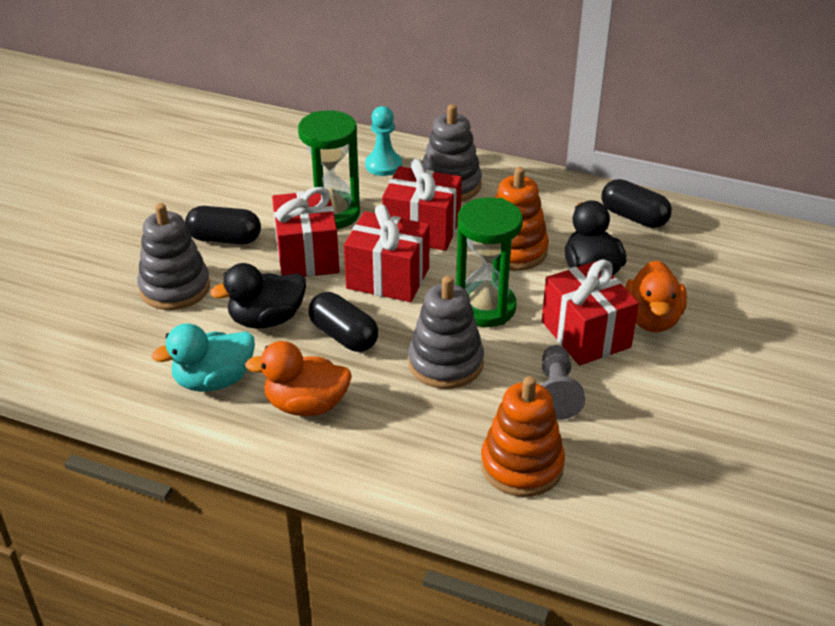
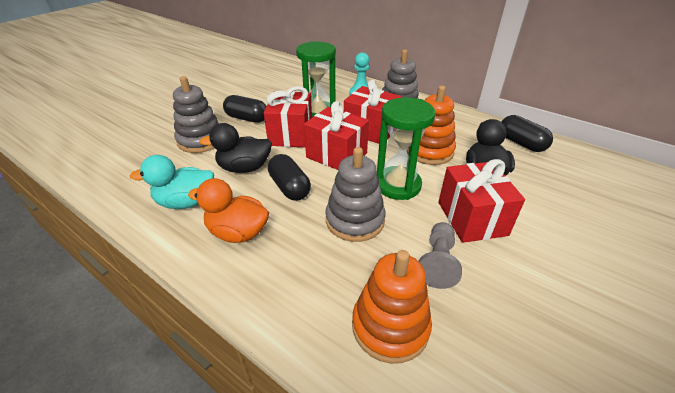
camera: 15 degrees right, 0 degrees up
(652, 319) = (529, 216): orange duck -> none

